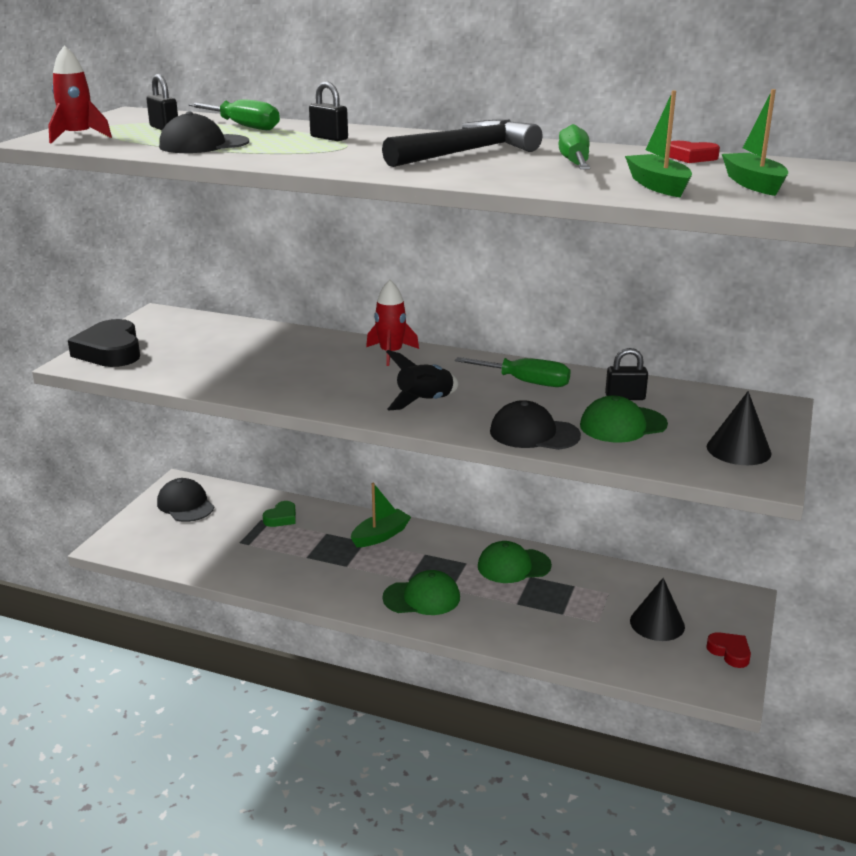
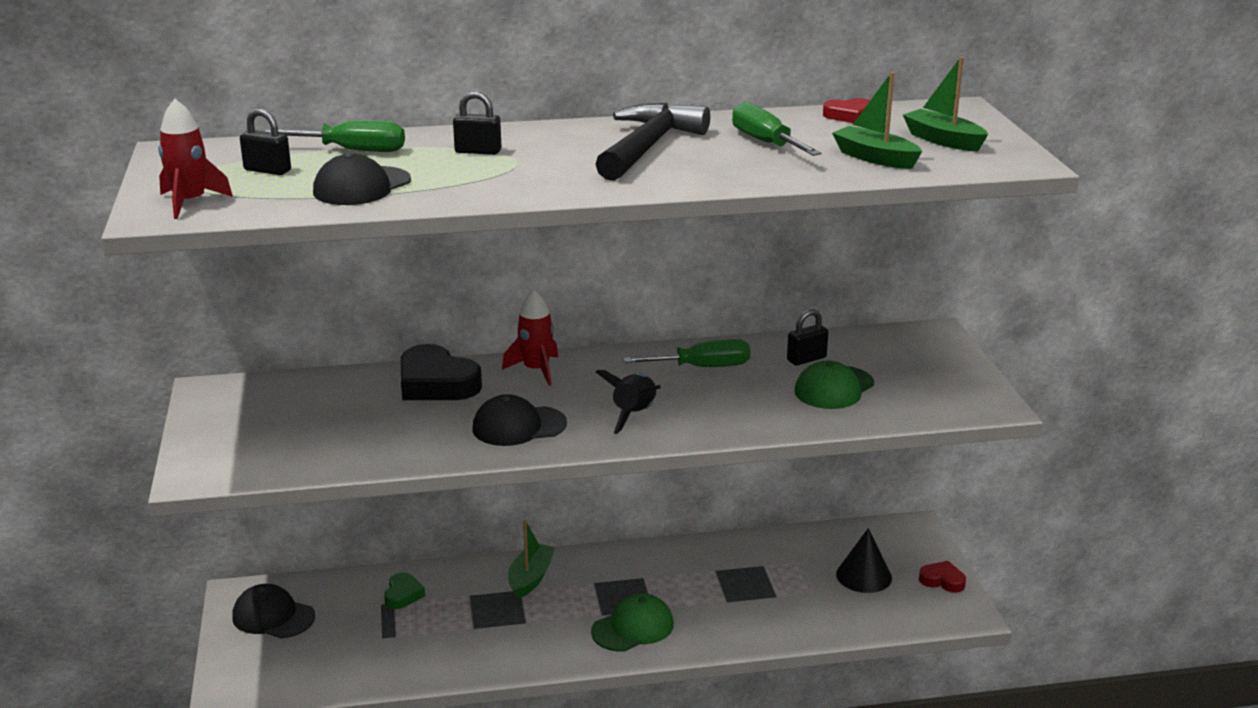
camera: 30 degrees left, 0 degrees up
(110, 351) = (215, 451): black heart -> black heart (436, 383)
(513, 566) = (691, 565): green cap -> none
(534, 433) = (769, 419): black cap -> black cap (519, 426)
(738, 449) = (948, 385): black cone -> none

